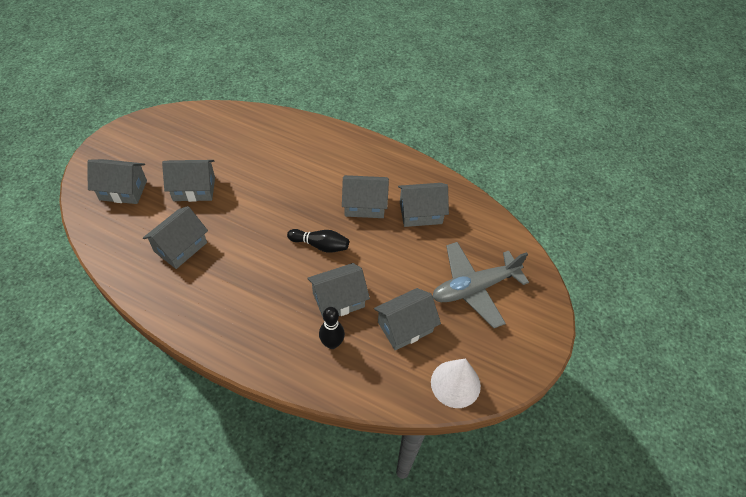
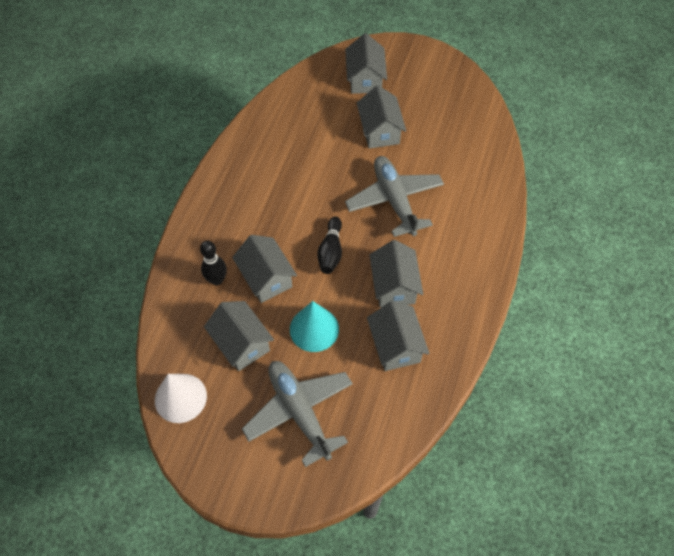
camera: 85 degrees right, 5 degrees up
(180, 247) = (307, 138): grey house -> none
(277, 191) = (394, 200): none -> grey plane
(397, 268) = (314, 329): none -> turquoise cone

